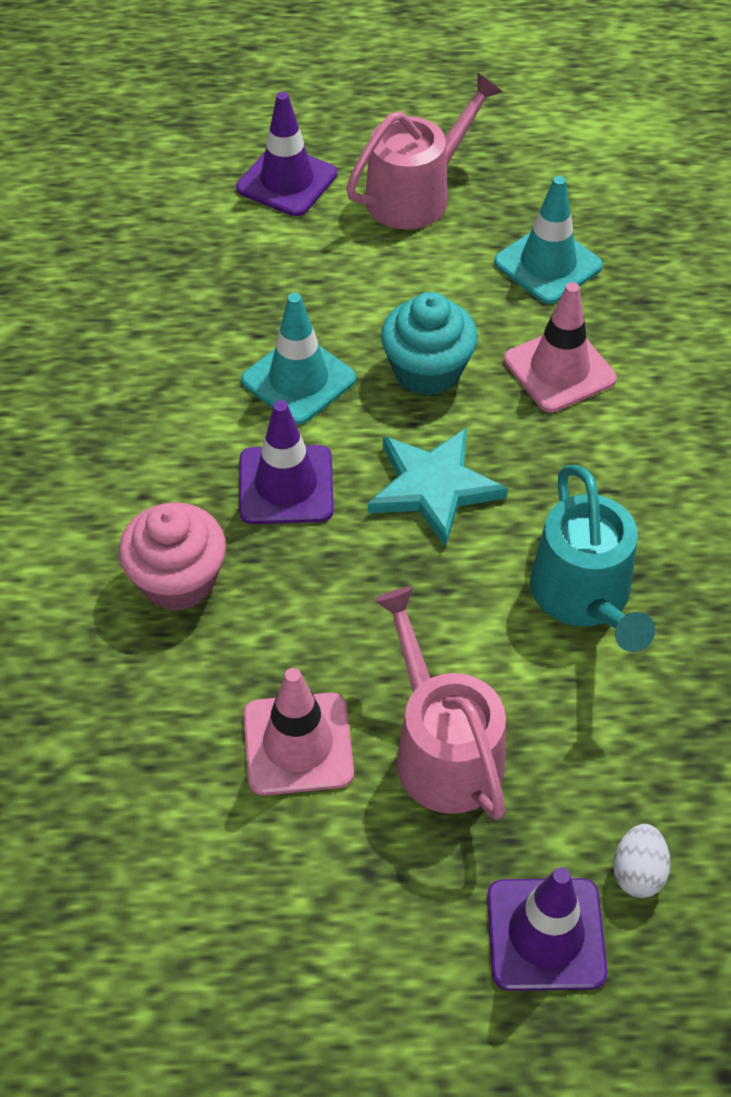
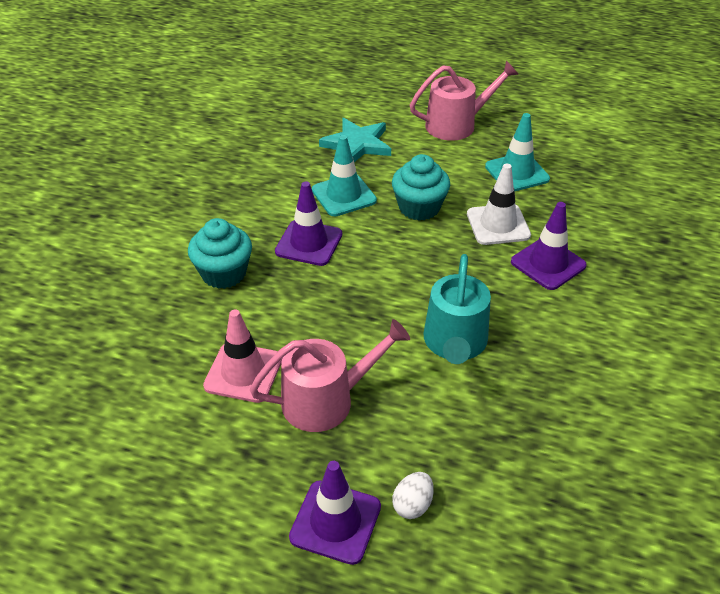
camera: 20 degrees right, 10 degrees down
(178, 580) = (224, 273): pink cupcake -> turquoise cupcake
(287, 181) = (387, 105): purple traffic cone -> purple traffic cone (548, 264)
(433, 487) = (392, 264): turquoise star -> turquoise star (357, 144)
(443, 750) = (326, 400): pink watering can -> pink watering can turned 75 degrees clockwise
(559, 369) = (498, 225): pink traffic cone -> white traffic cone

